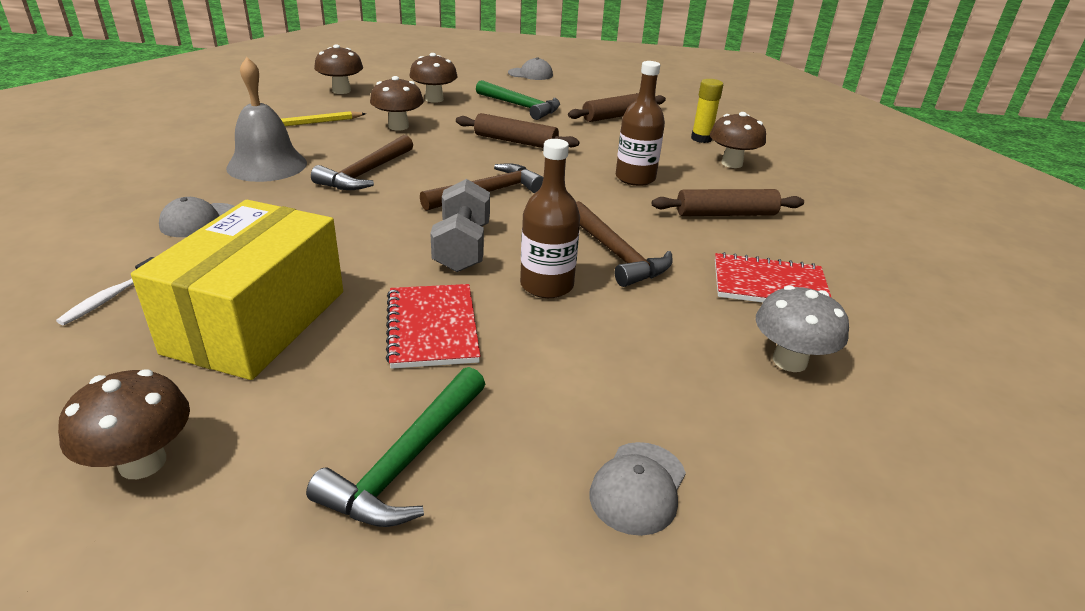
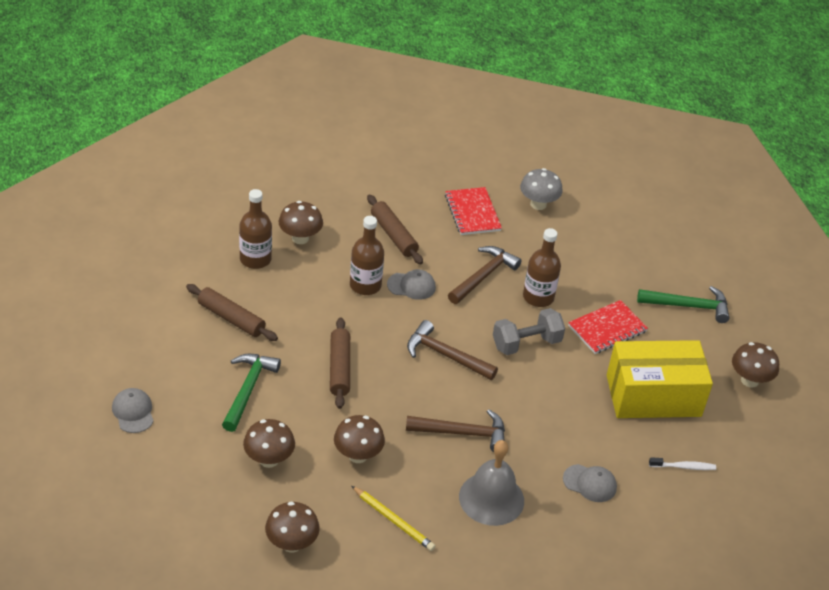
camera: 115 degrees left, 10 degrees up
(638, 487) = (650, 241): grey cap -> grey cap (411, 286)
(701, 139) = (255, 259): yellow glue stick -> brown bottle

